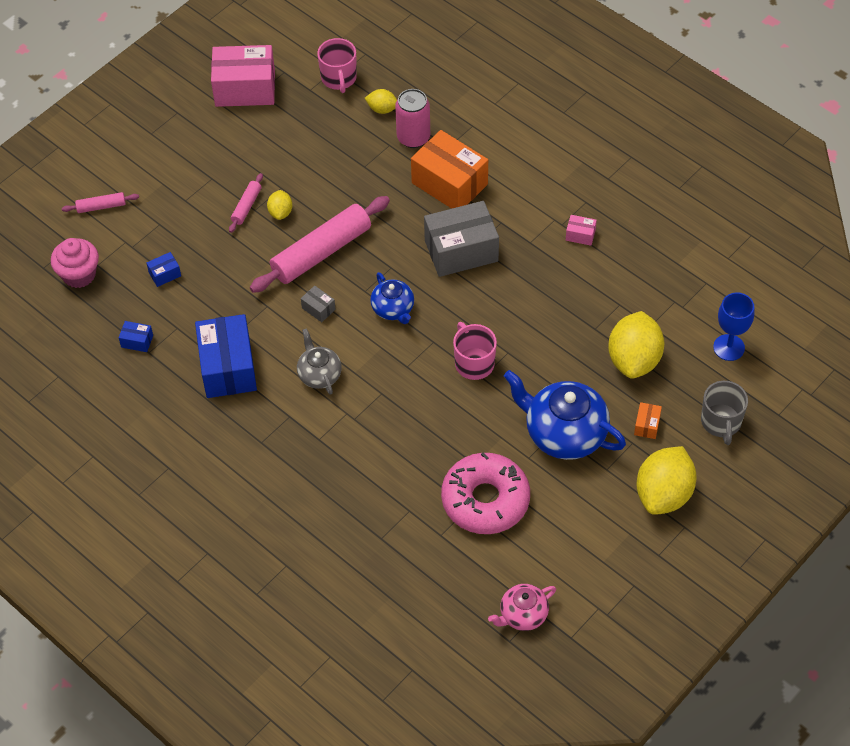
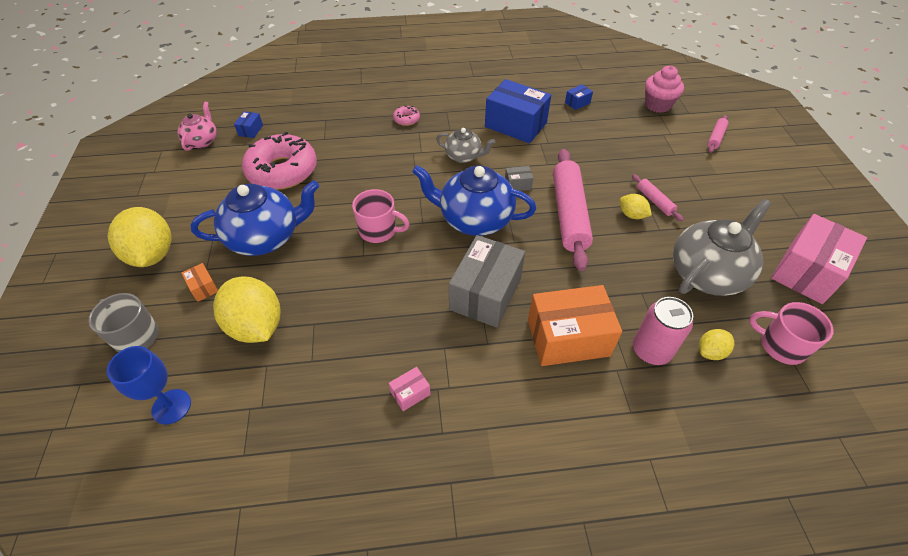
camera: 130 degrees right, 5 degrees down
(165, 274) = (623, 136): blue box -> blue box (250, 130)
(305, 140) = (707, 273): none -> grey teapot
(309, 466) = (406, 119): none -> pink donut
(393, 309) = (474, 219): blue teapot -> blue teapot, size x1.81

